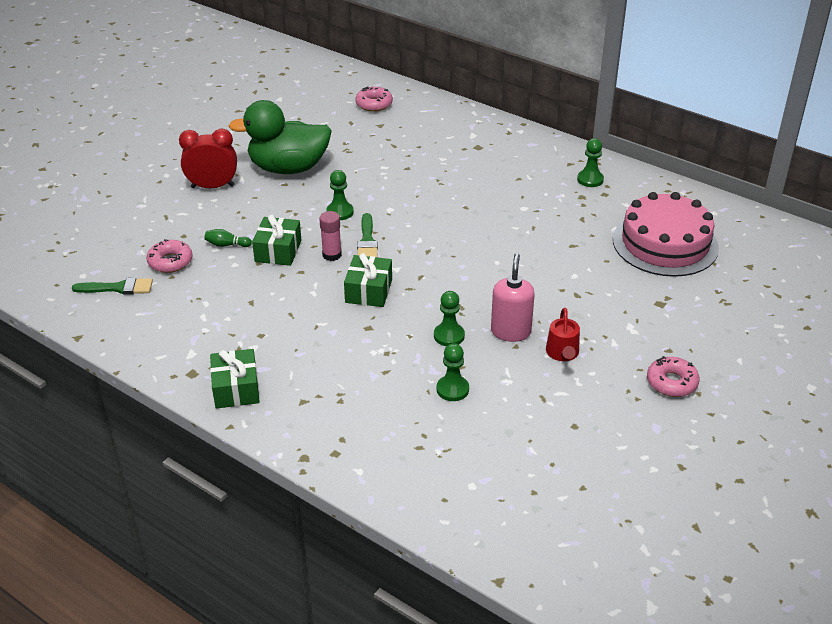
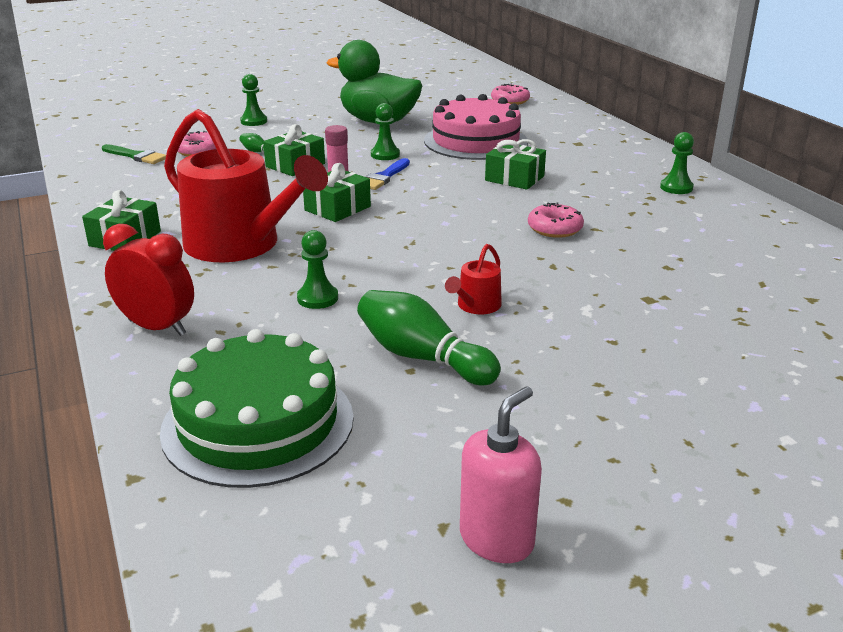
camera: 30 degrees right, 10 degrees down
(212, 186) = (299, 119): red clock -> red clock (157, 327)
(337, 359) = (240, 245): none -> red watering can
(367, 241) = (384, 177): green brush -> blue brush
(449, 336) = (370, 258): green pawn -> green pawn (254, 121)
(468, 208) = (514, 178): none -> green gift
(510, 332) = (440, 273): pink soap dispenser -> pink soap dispenser (497, 539)
(527, 508) = (258, 423): none -> green cake
(571, 412) = (422, 357): none -> green bowling pin
(665, 243) = (713, 253): pink cake -> pink cake (475, 141)
(671, 382) = (582, 371): pink donut -> pink donut (554, 228)

